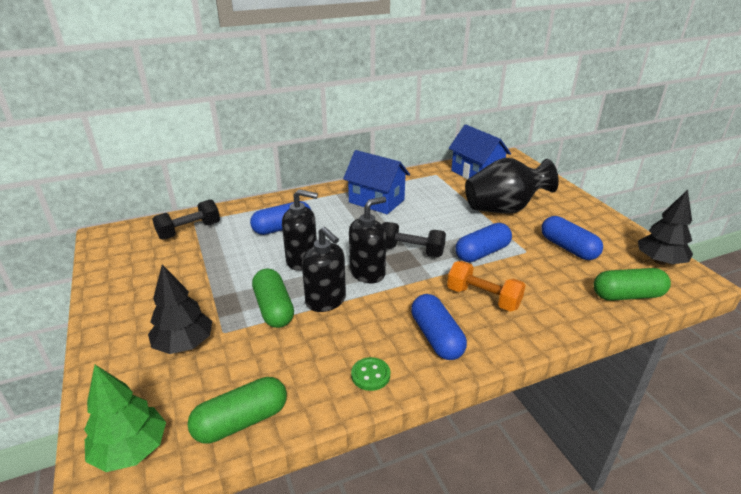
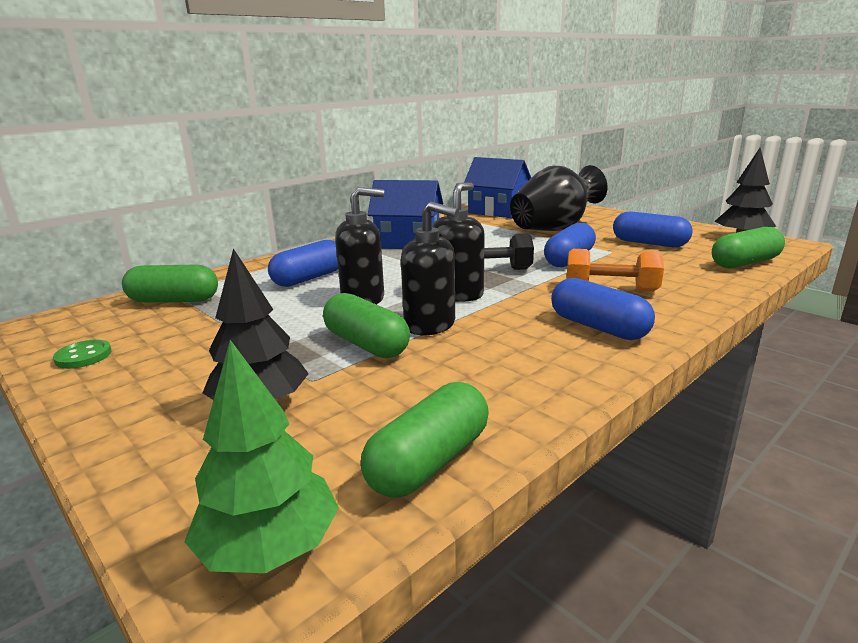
camera: 20 degrees left, 10 degrees down
(189, 231) = (174, 300): black dumbbell -> green capsule
(370, 375) = (558, 374): green button -> green button (83, 356)

